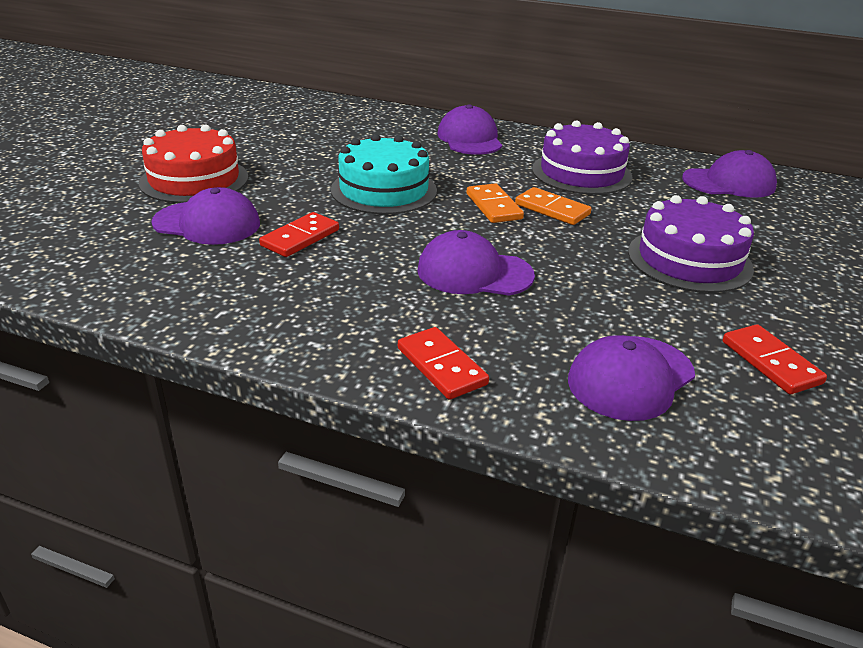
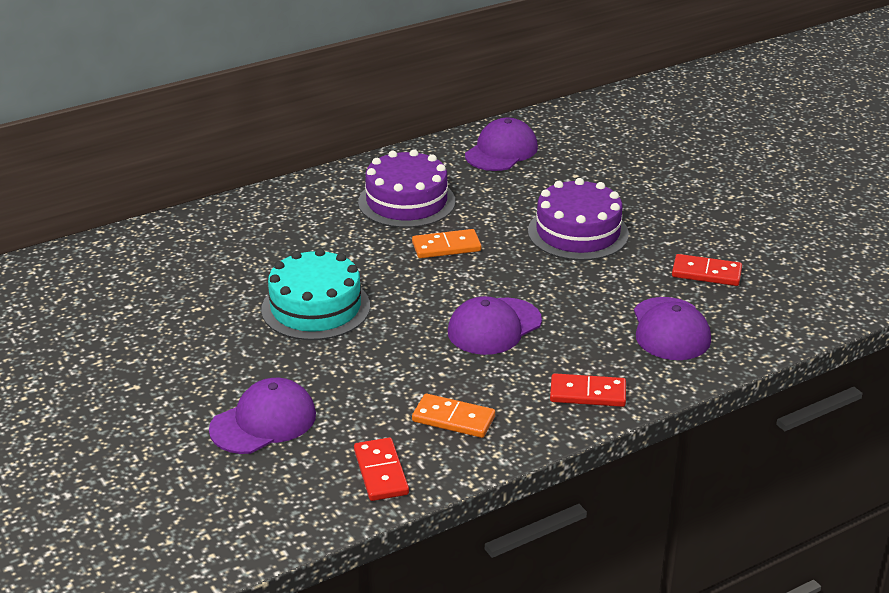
camera: 50 degrees left, 0 degrees up
(194, 180) = (161, 400): red cake -> none
(300, 238) = (349, 383): red domino -> red domino (381, 472)
(470, 139) = (273, 219): purple cap -> none
(494, 206) = (409, 270): orange domino -> orange domino (453, 419)

